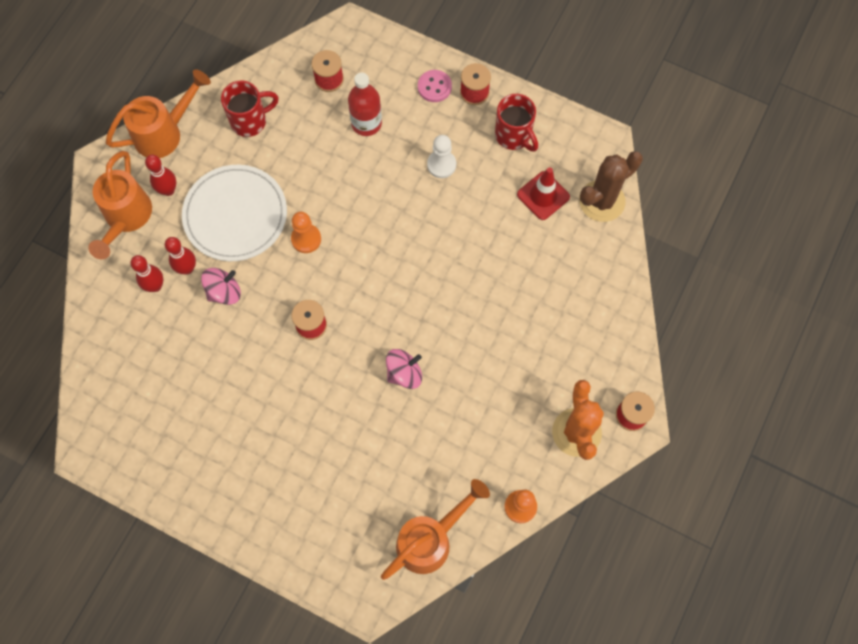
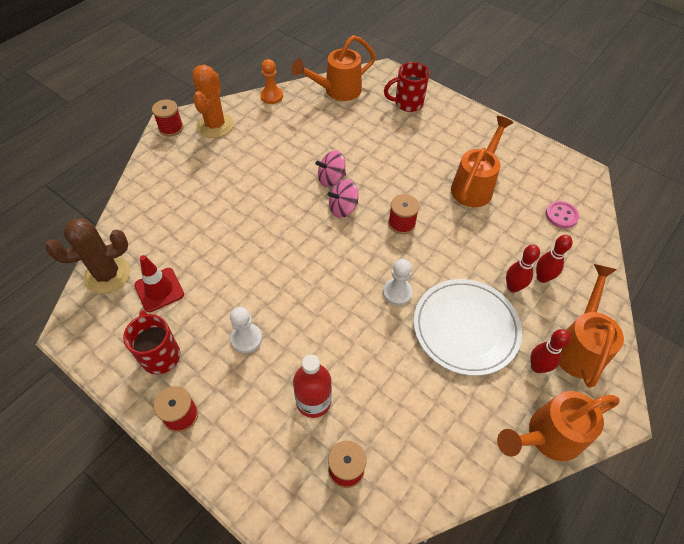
camera: 170 degrees left, 15 degrees down
(224, 292) = (477, 261): pink spinning top -> pink spinning top (343, 208)
(227, 400) = (475, 185): none -> orange watering can
(250, 121) = (446, 431): red mug -> red mug (407, 103)
(306, 239) = (397, 292): orange pawn -> white pawn
(434, 87) = (224, 432): pink button -> pink button (561, 215)

